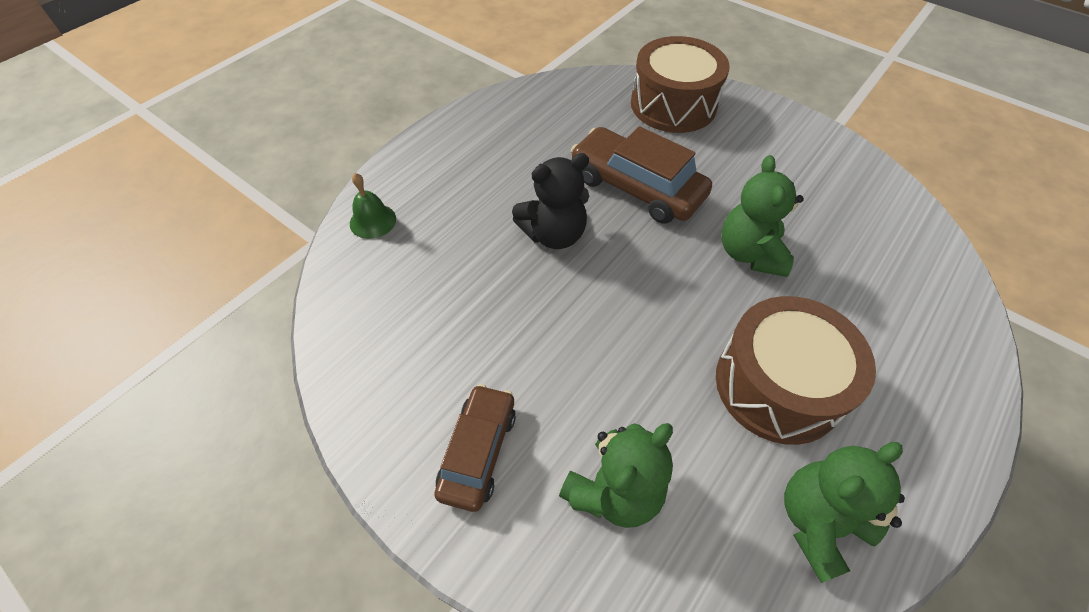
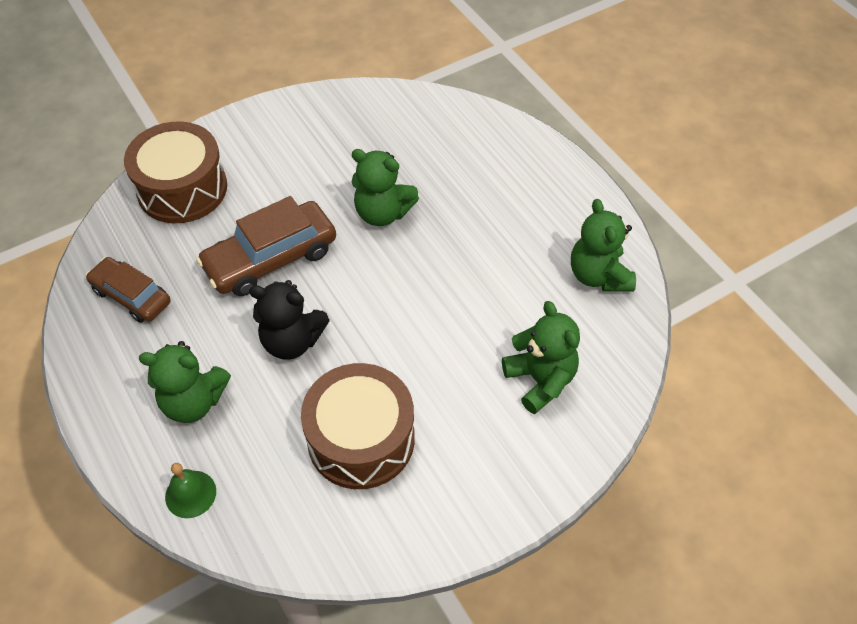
camera: 70 degrees left, 0 degrees up
(462, 190) = (193, 401): none -> green teddy bear
(478, 451) = (479, 460): brown car -> brown car (131, 296)
(554, 234) = (292, 341): black teddy bear -> black teddy bear turned 105 degrees clockwise
(778, 385) = (500, 250): brown drum -> brown drum (361, 439)

